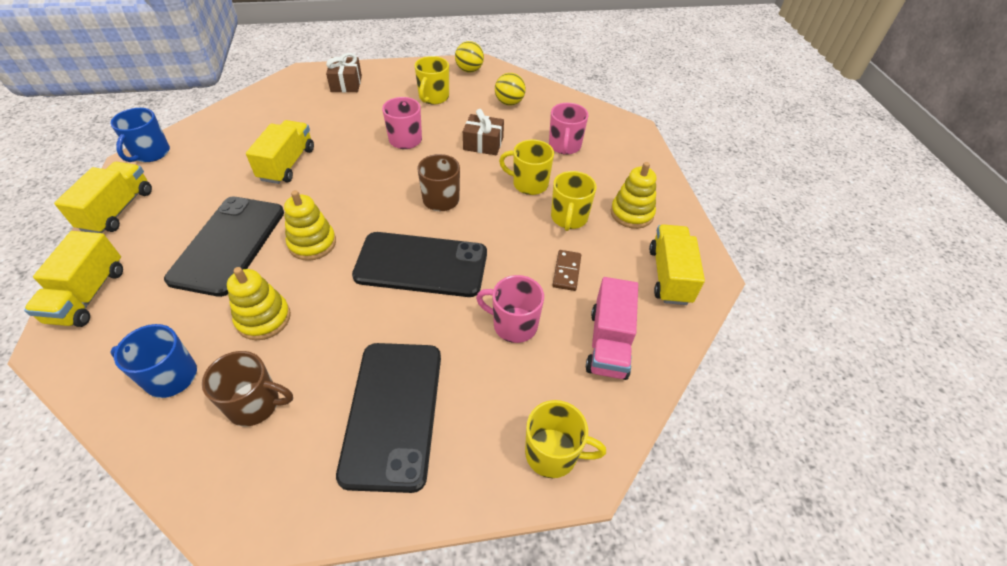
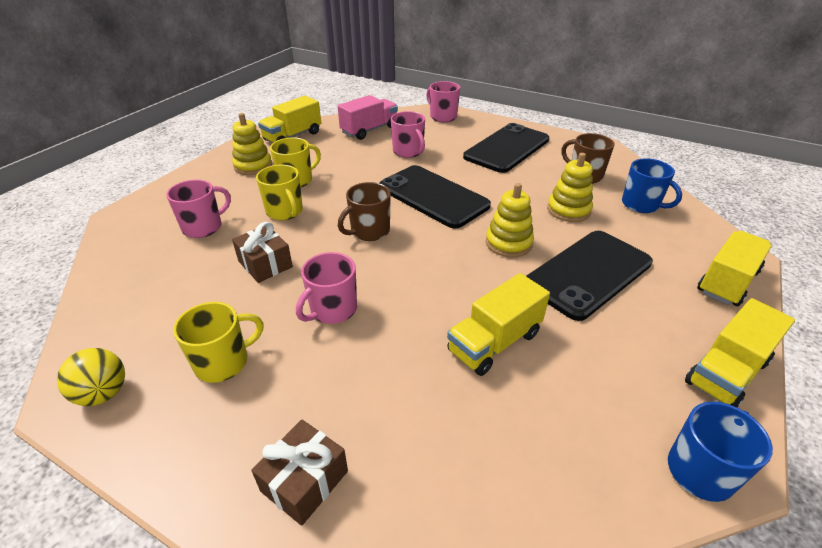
camera: 140 degrees left, 10 degrees down
(509, 103) = (160, 301): yellow ball -> none
(553, 453) = (442, 117): yellow mug -> pink mug
(566, 271) = (345, 158): brown domino -> none

